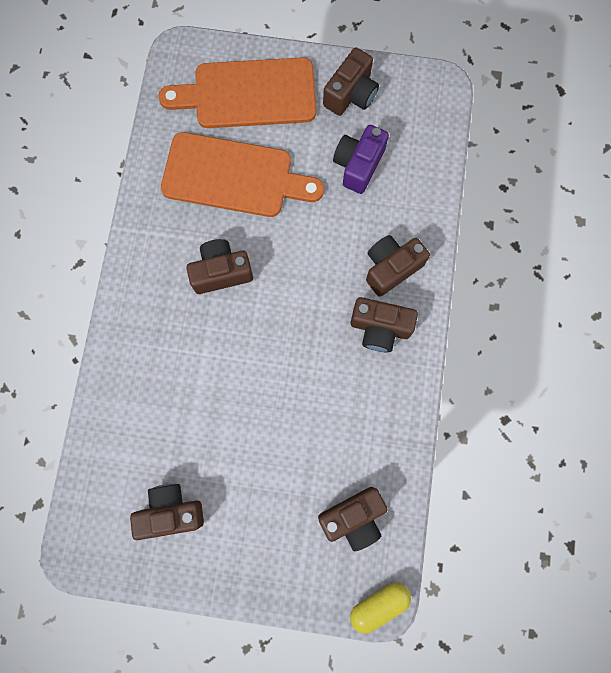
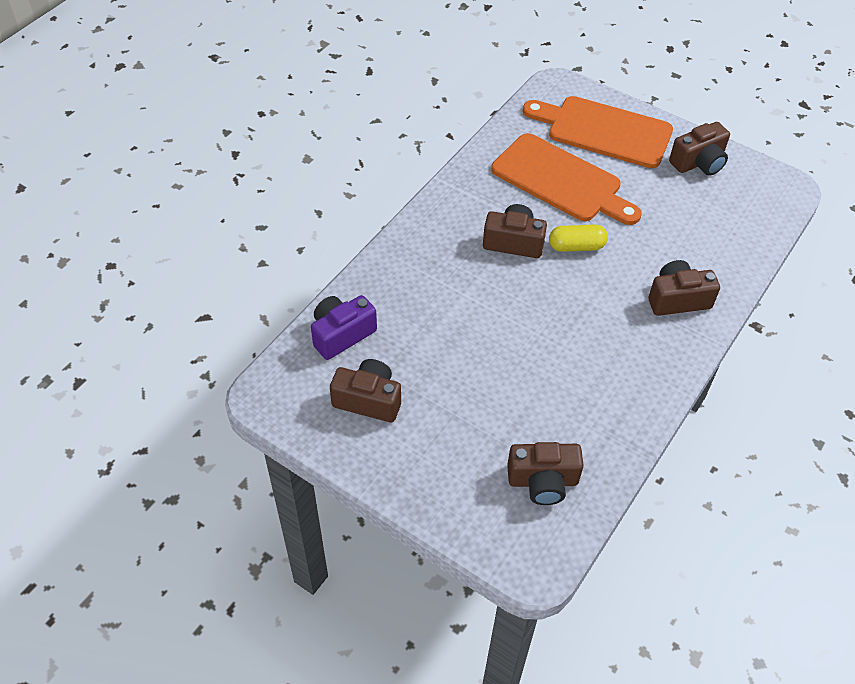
camera: 25 degrees right, 25 degrees down
(358, 165) = (682, 213): purple camera -> purple camera (341, 334)
(378, 604) = (532, 567): yellow capsule -> yellow capsule (576, 246)
(380, 328) = (644, 340): brown camera -> none

